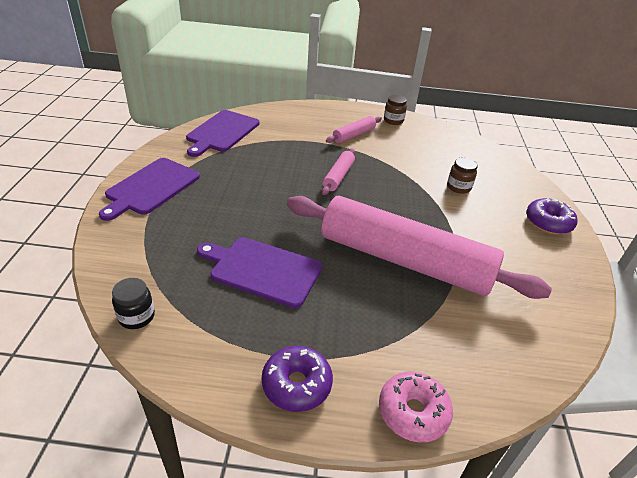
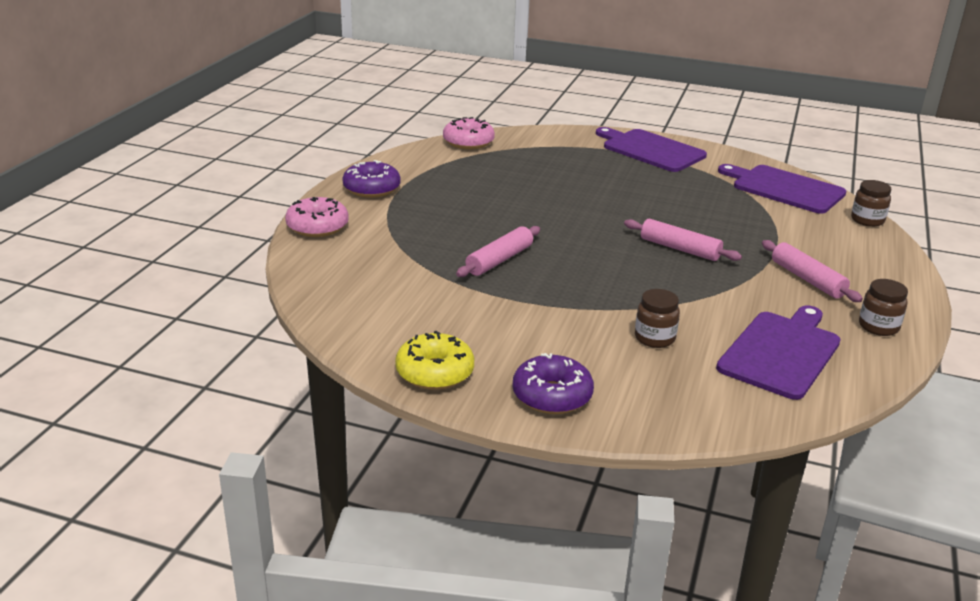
camera: 105 degrees right, 10 degrees down
(136, 317) = (468, 142): black jar -> pink donut
(262, 270) = (507, 188): purple cutting board -> purple cutting board (781, 352)
(264, 110) = (867, 220): none -> brown jar
(404, 260) = (499, 260): pink rolling pin -> pink rolling pin, size x0.40
(572, 274) = (435, 372): none -> yellow donut

